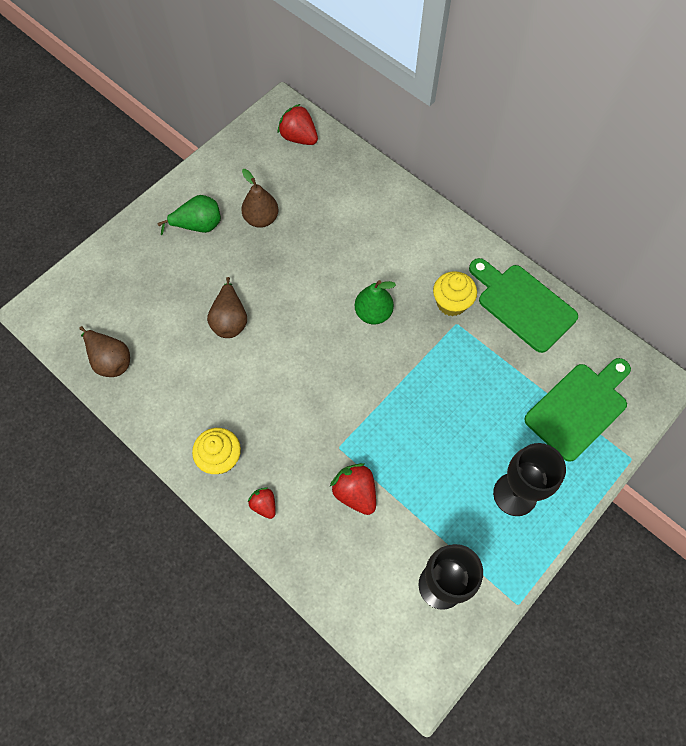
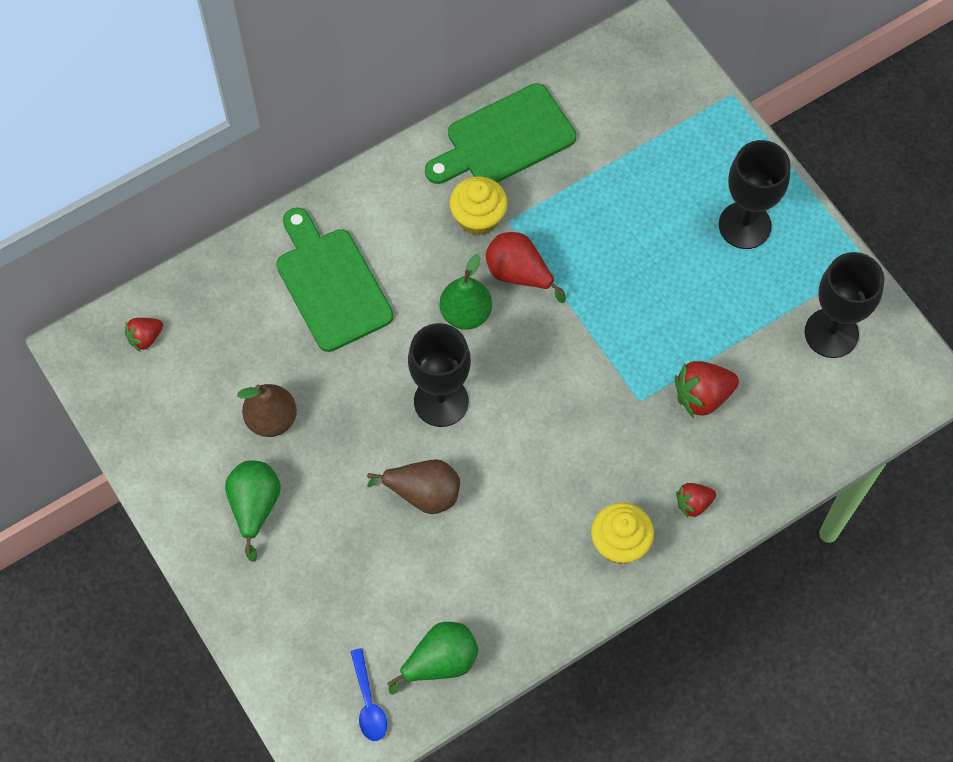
camera: 75 degrees left, 0 degrees up
(76, 324) = (368, 702): none -> blue spoon
(110, 360) = (440, 662): brown pear -> green pear
(299, 138) = (145, 338): red strawberry -> red strawberry, size x0.61
(301, 314) = (441, 401): none -> black goblet
(416, 340) = (519, 274): none -> red pear
(579, 408) = (657, 124): green cutting board -> green cutting board (331, 284)

